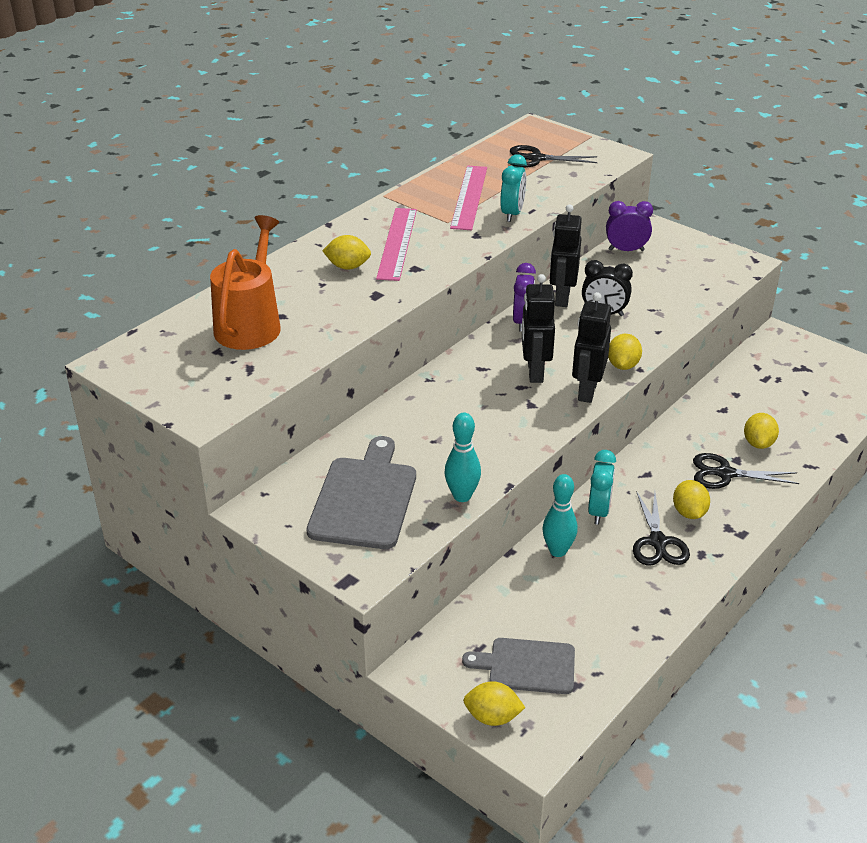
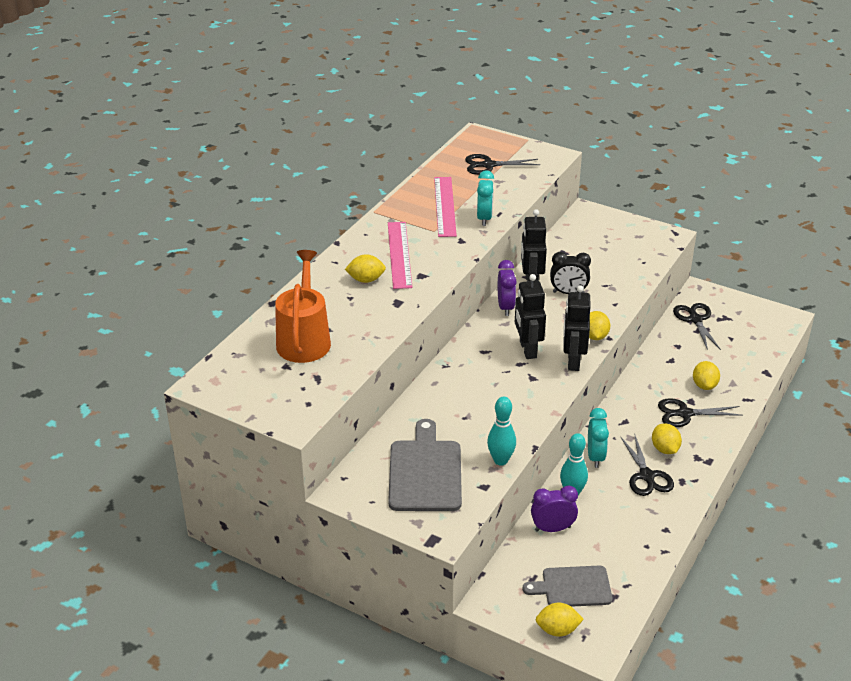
camera: 10 degrees left, 0 degrees up
(626, 250) = (571, 234): purple clock -> purple clock (552, 528)
(766, 366) = (695, 319): none -> black scissors

